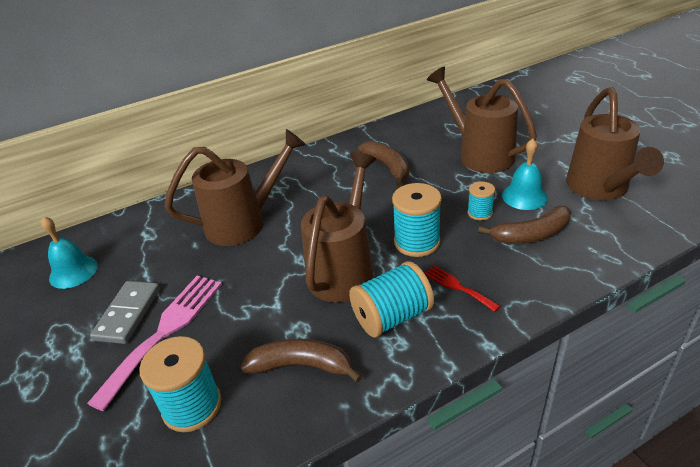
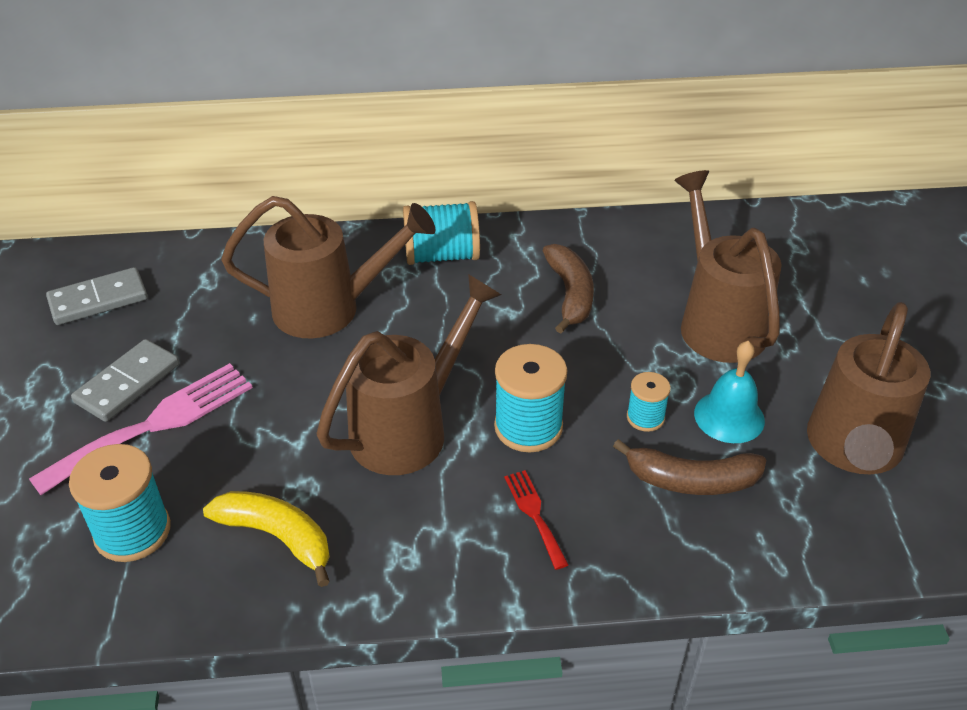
camera: 20 degrees right, 5 degrees up
(73, 272) = (98, 300): turquoise bell -> grey domino
(302, 366) = (277, 537): brown banana -> yellow banana
(392, 317) = (424, 519): turquoise spool -> turquoise spool (442, 255)

